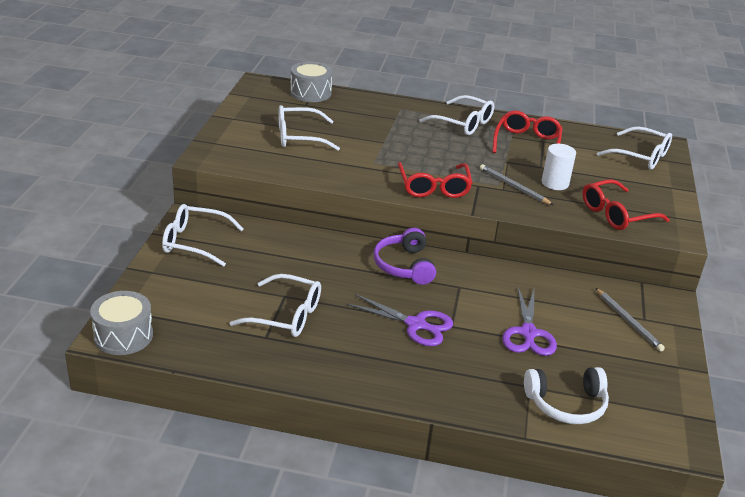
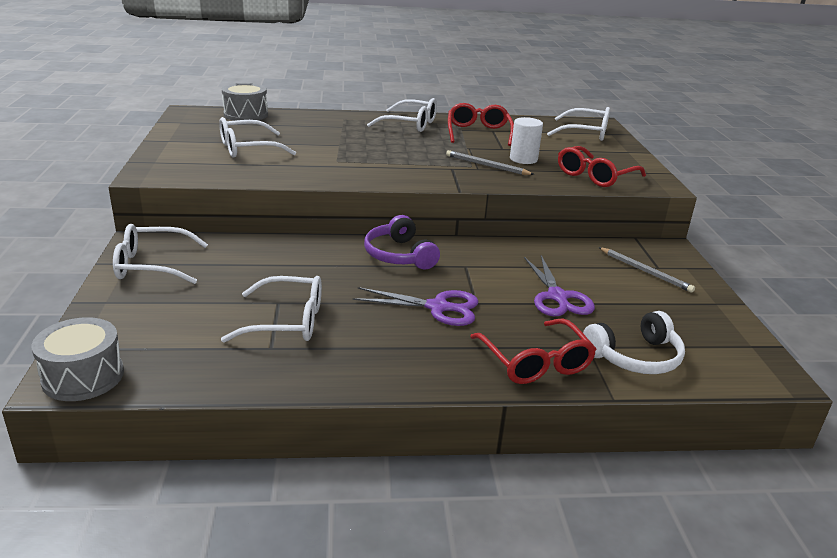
camera: 15 degrees left, 5 degrees down
(434, 187) = (409, 174): red glasses -> red glasses (535, 362)

